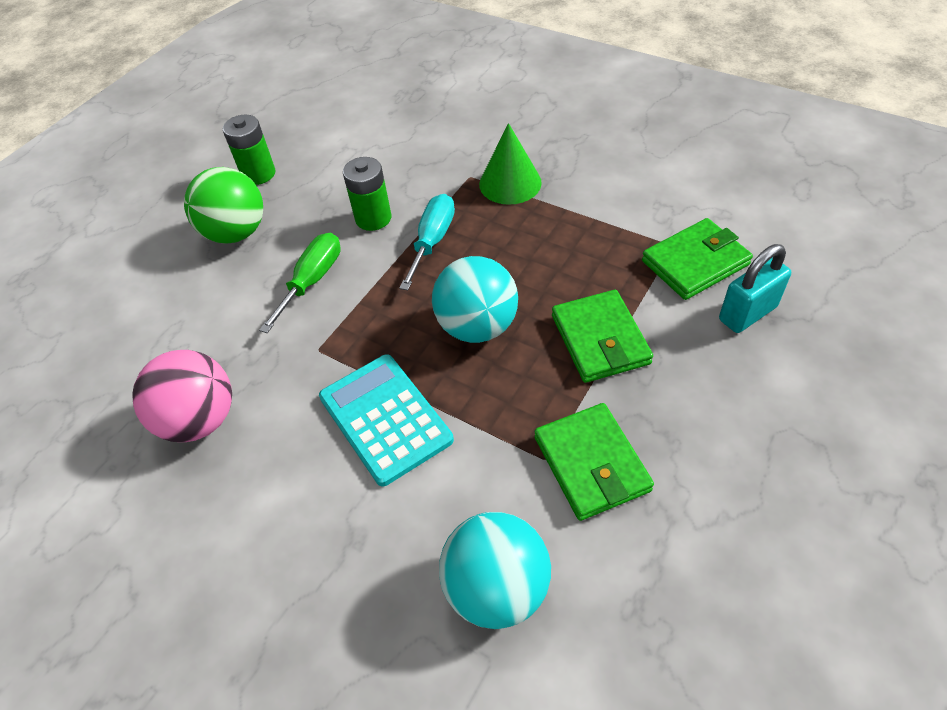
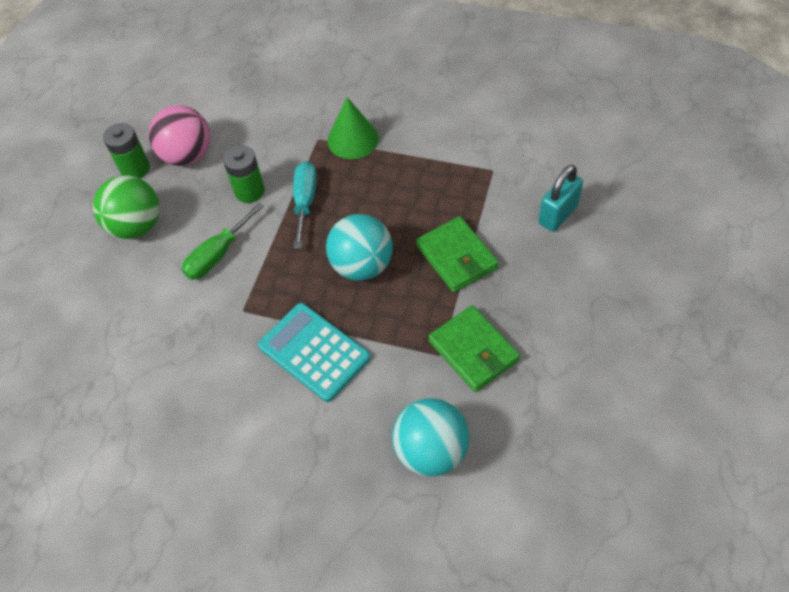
camera: 15 degrees left, 5 degrees up
(200, 420) = (169, 385): pink ball -> pink ball (187, 155)
(312, 281) = (217, 255): green screwdriver -> green screwdriver turned 150 degrees counterclockwise
(695, 263) = (512, 181): green wallet -> none

